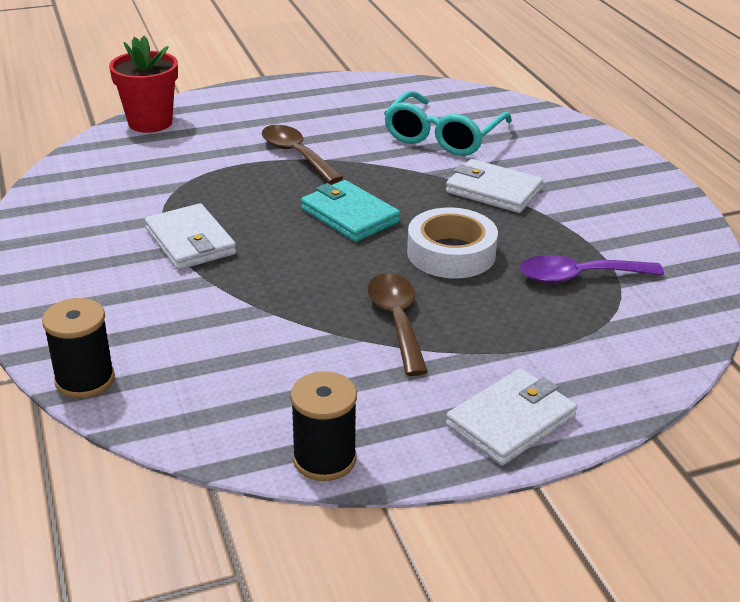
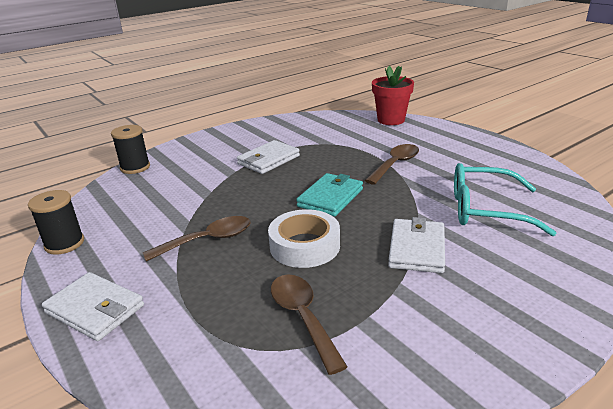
camera: 75 degrees right, 5 degrees down
(578, 277) = (303, 317): purple spoon -> brown spoon

